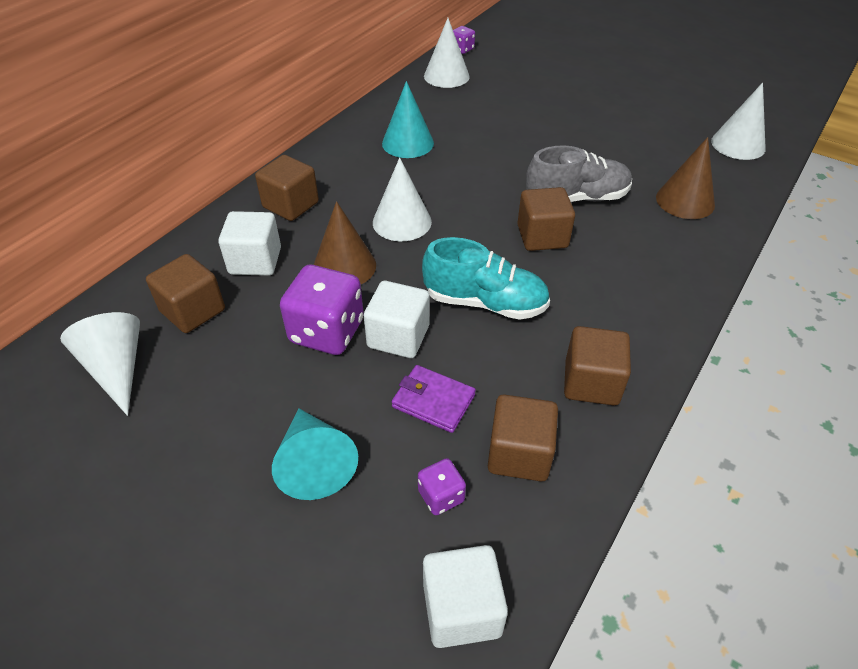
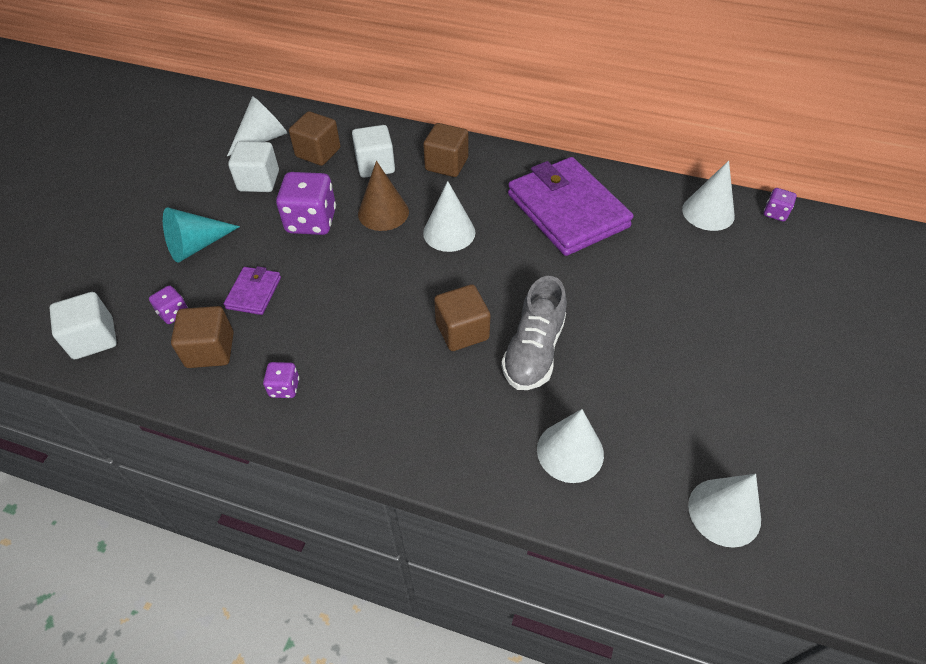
camera: 75 degrees right, 5 degrees up
(398, 336) = (314, 260): white cube -> white cube (259, 181)
(408, 143) = (567, 210): turquoise cone -> purple wallet
(485, 302) = (363, 304): turquoise shoe -> none
(576, 198) = (533, 351): grey shoe -> grey shoe turned 45 degrees clockwise
(591, 383) = (284, 387): brown cube -> purple dice
(685, 201) = (570, 451): brown cone -> white cone

